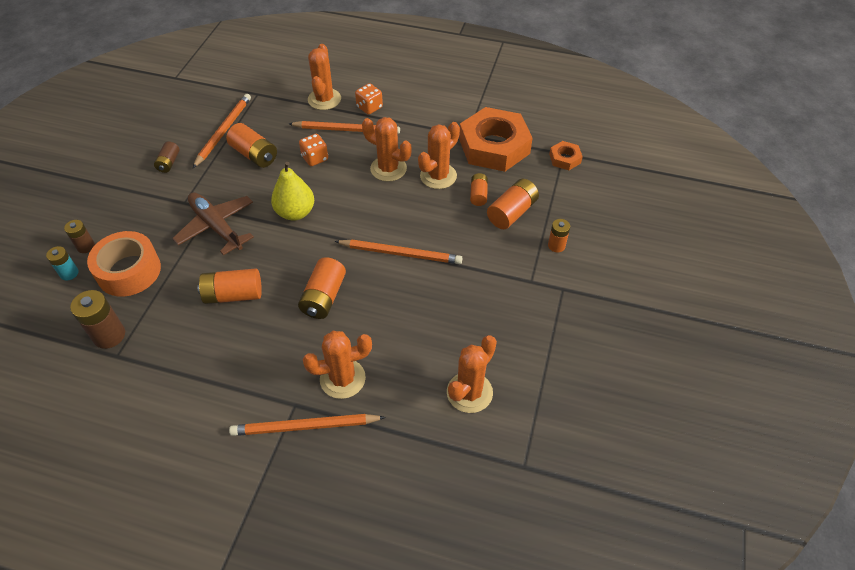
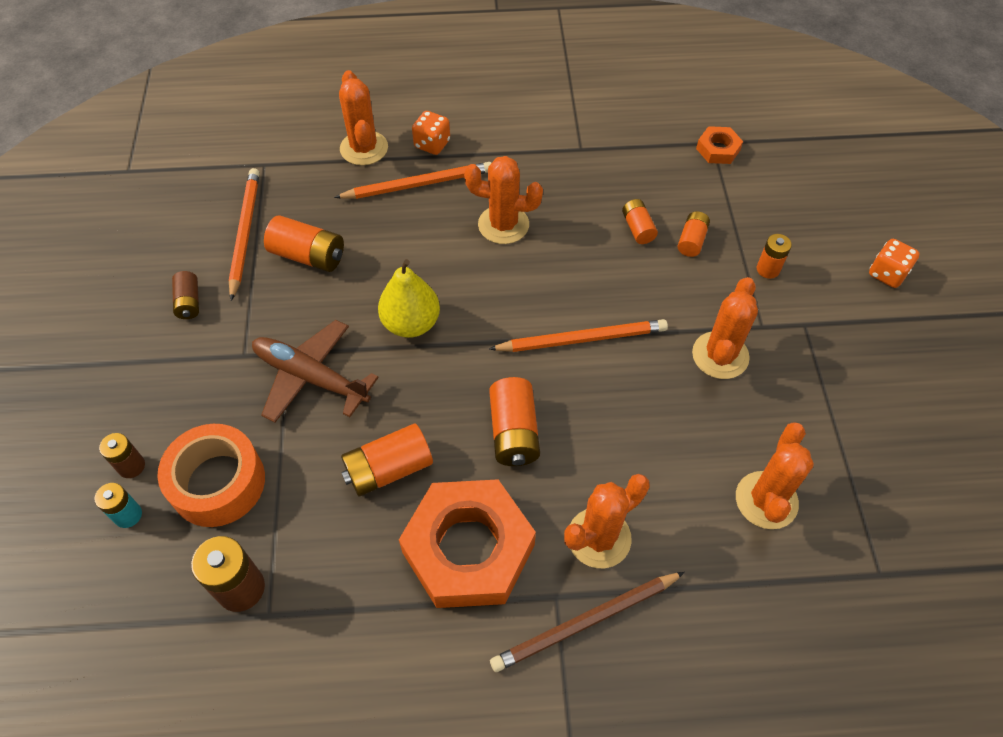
camera: 20 degrees left, 5 degrees up
(305, 427) = (585, 622): orange pencil -> brown pencil
(315, 158) = (396, 237): orange dice -> orange dice (887, 274)
(438, 176) = (573, 217): orange cactus -> orange cactus (720, 355)
(494, 146) = (623, 156): orange nut -> orange nut (468, 549)
(512, 212) = (691, 241): orange battery -> orange battery, size x0.61

